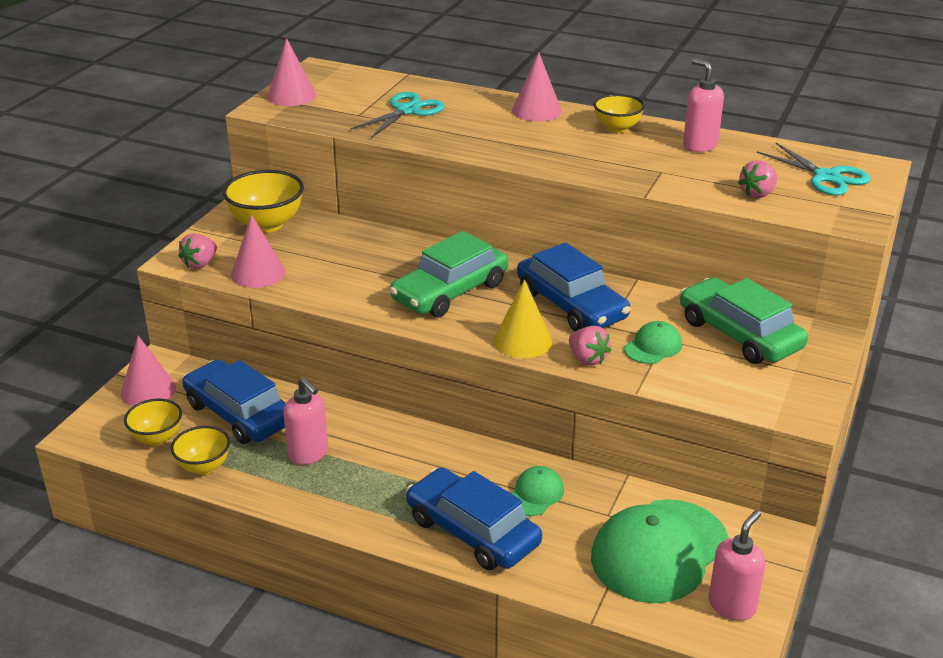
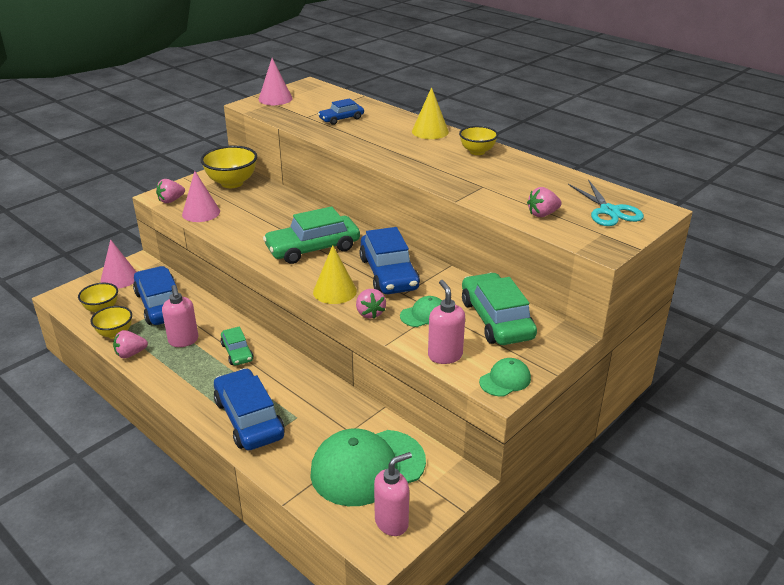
camera: 20 degrees right, 0 degrees up
(248, 488) = (130, 354): none -> pink strawberry
(393, 452) = (237, 352): none -> green car
(407, 111) = (341, 119): turquoise scissors -> blue car
(535, 494) = (310, 404): green cap -> green cap (505, 380)
(536, 110) = (430, 131): pink cone -> yellow cone
(699, 145) = (528, 173): pink soap dispenser -> pink soap dispenser (445, 355)

